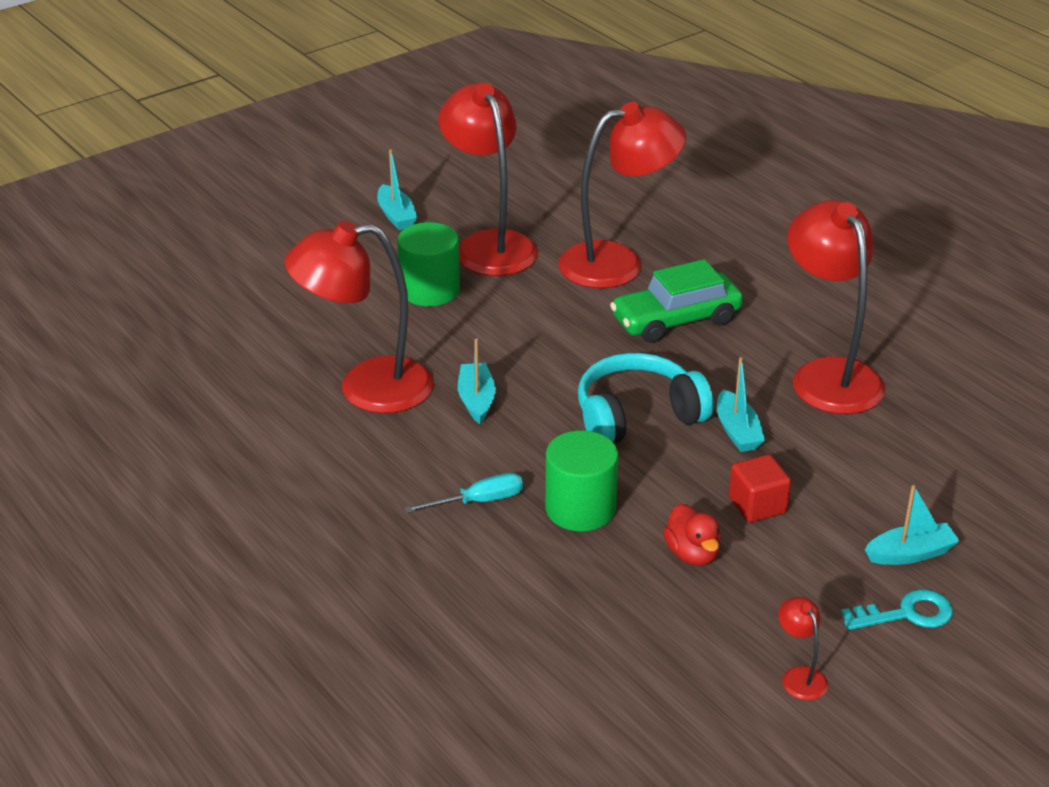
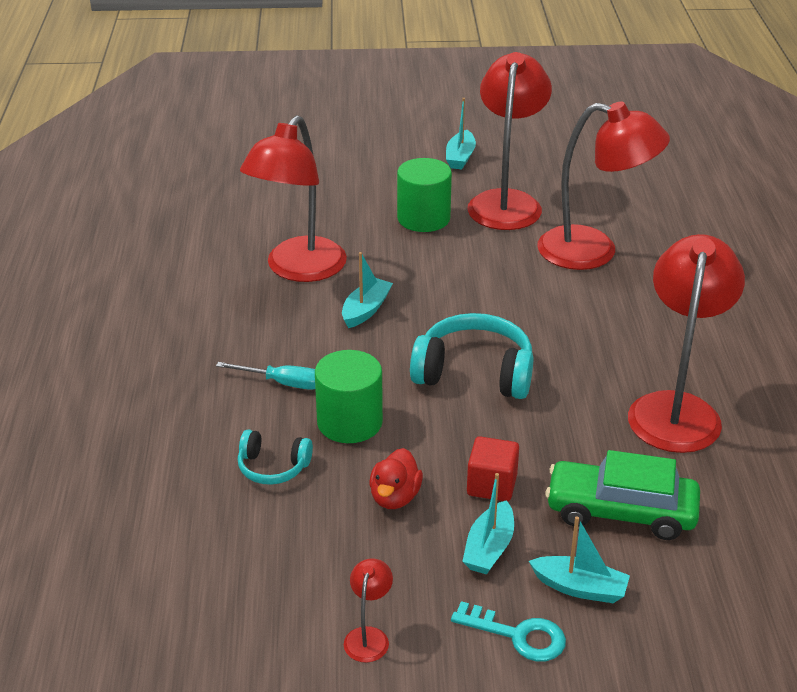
camera: 35 degrees right, 0 degrees up
(366, 388) = (298, 270): red lamp -> red lamp turned 90 degrees counterclockwise
(559, 580) = (273, 467): none -> turquoise headphones
(676, 320) = (591, 313): green car -> green car (620, 512)
(737, 431) = (543, 420): turquoise boat -> turquoise boat (489, 548)

